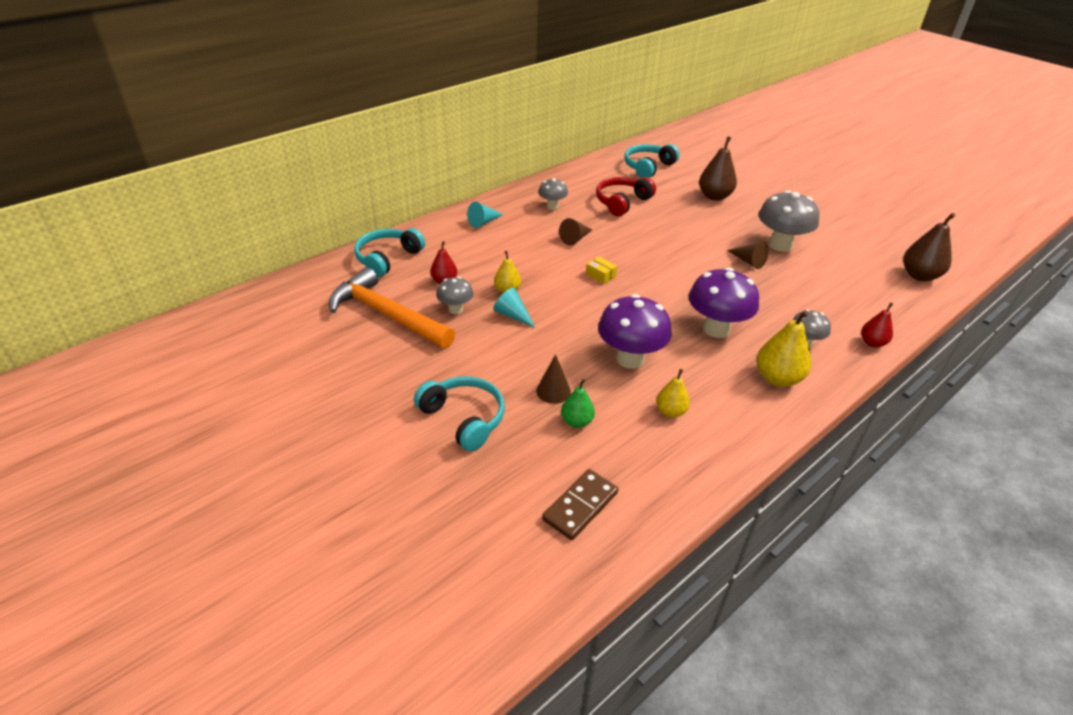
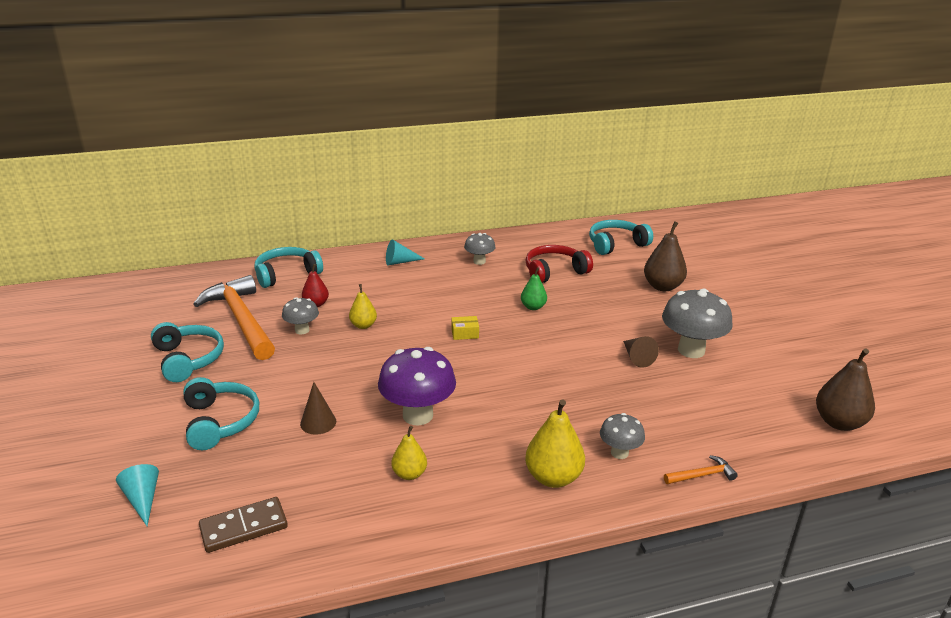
camera: 25 degrees right, 10 degrees down
(372, 368) = (188, 359): none -> turquoise headphones
(512, 315) = (347, 348): turquoise cone -> turquoise cone (142, 499)
(575, 239) = (473, 295): brown cone -> none
(577, 422) = (313, 455): green pear -> green pear (533, 307)
(600, 275) = (465, 333): yellow box -> yellow box turned 75 degrees counterclockwise
(716, 329) = (534, 413): purple mushroom -> none
(872, 343) = (702, 475): red pear -> orange hammer

